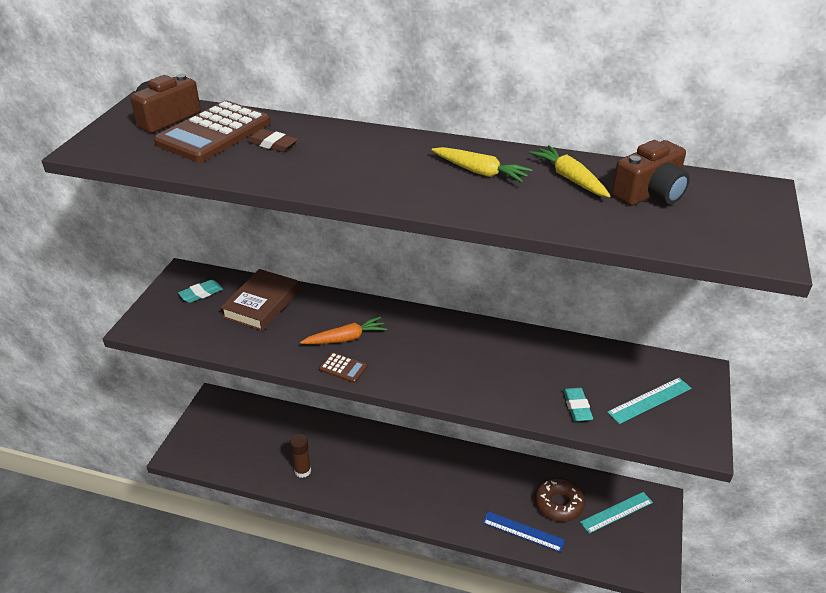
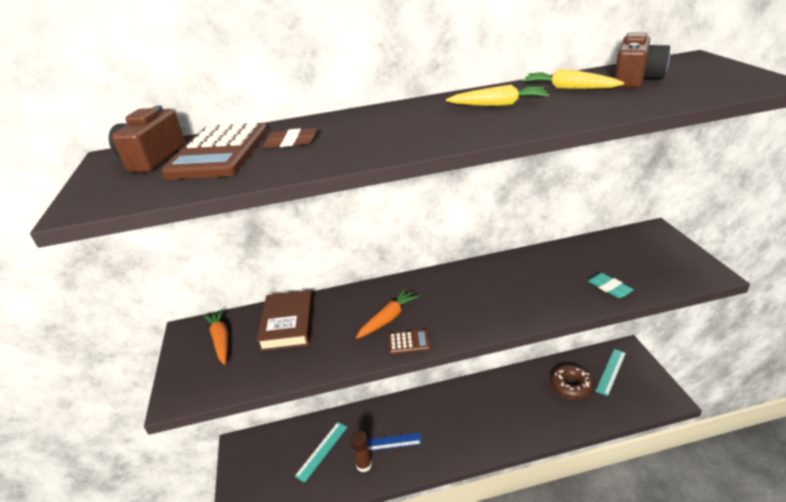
camera: 25 degrees left, 5 degrees down
(201, 293) = (221, 340): turquoise eraser -> orange carrot
(523, 531) = (565, 419): blue ruler -> blue ruler (386, 443)
(649, 400) = (647, 262): turquoise ruler -> turquoise ruler (322, 451)

